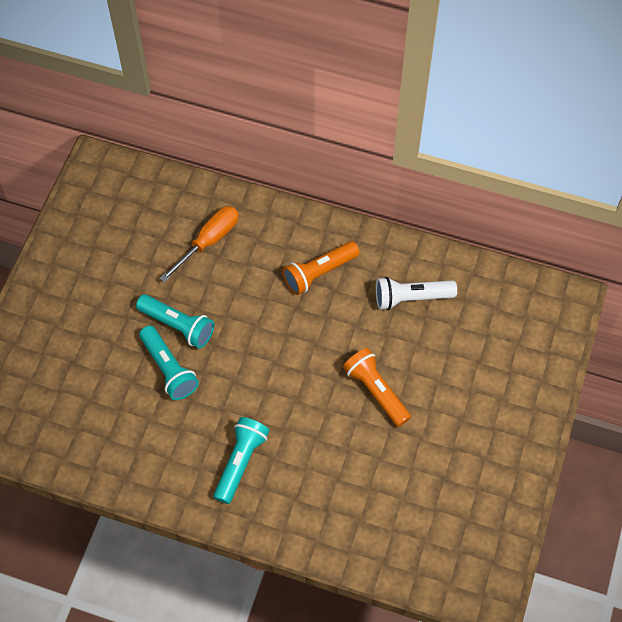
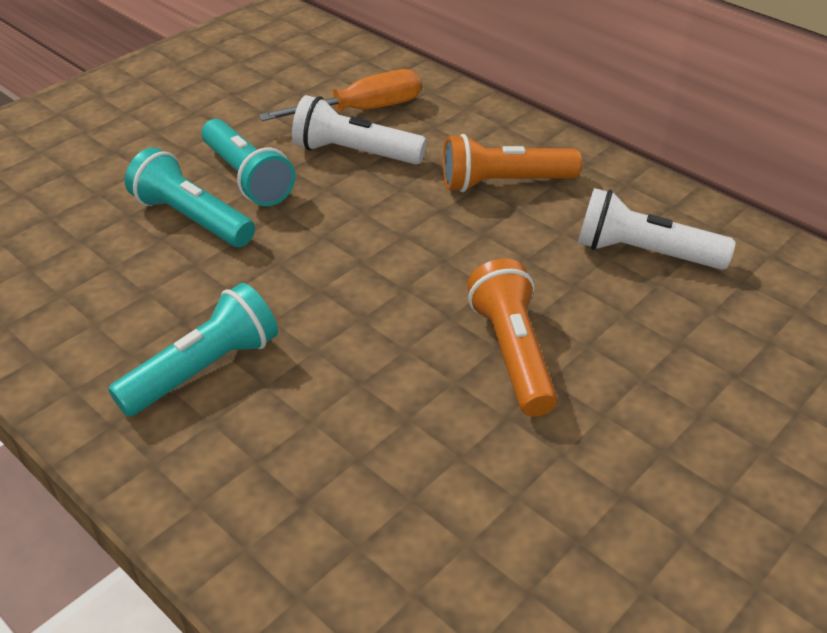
camera: 25 degrees right, 20 degrees down
(168, 369) = (192, 218): turquoise flashlight -> turquoise flashlight turned 135 degrees clockwise
(226, 281) = (355, 153): none -> white flashlight

